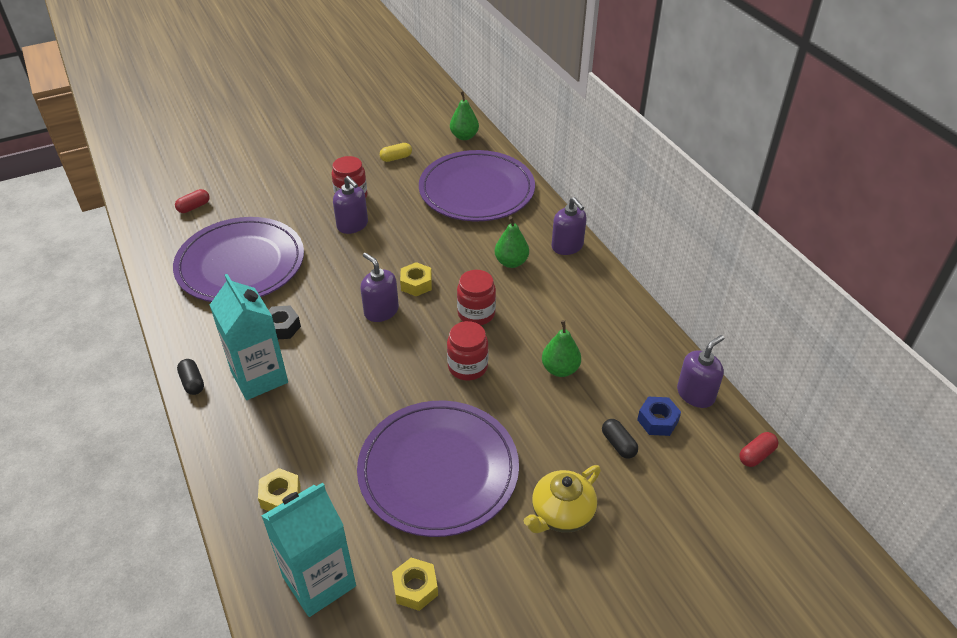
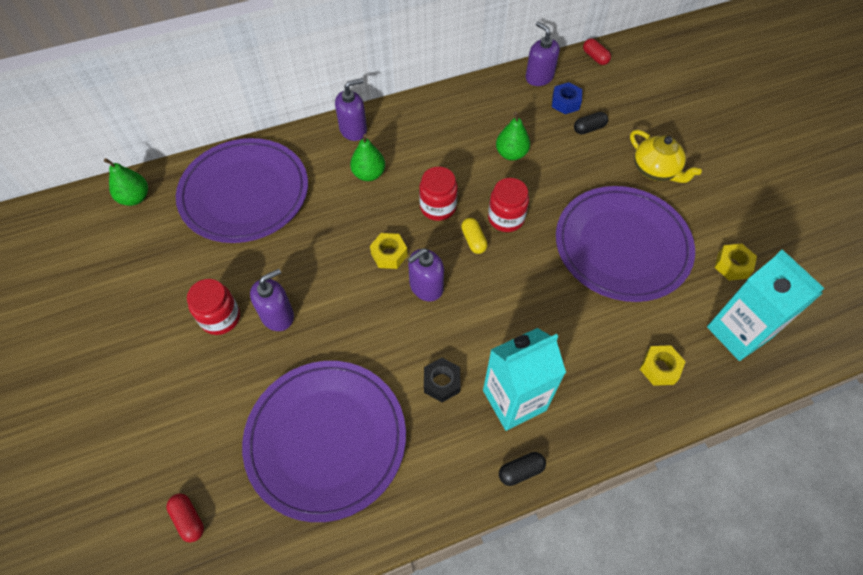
camera: 85 degrees left, 15 degrees up
(396, 158) = (155, 269): yellow capsule -> yellow capsule (473, 240)

